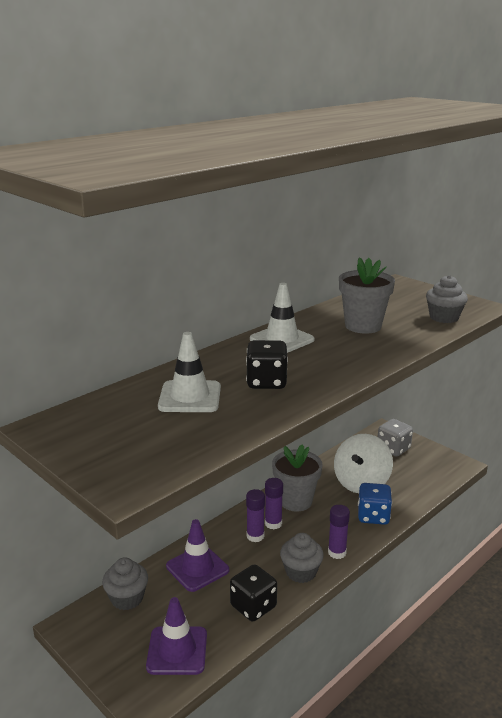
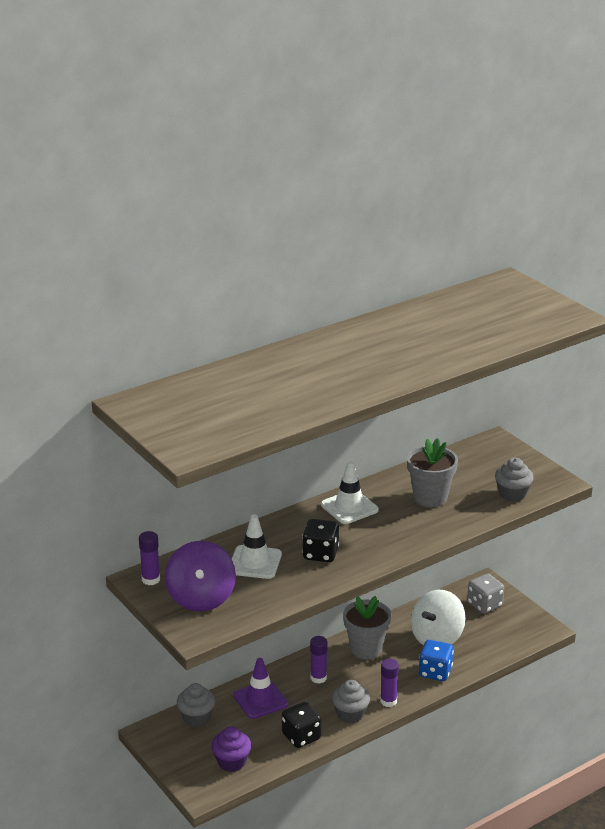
camera: 10 degrees right, 5 degrees up
(128, 441) = (201, 598): none -> purple spinning top
(177, 650) = (231, 762): purple traffic cone -> purple cupcake
(273, 523) = (338, 668): purple glue stick -> purple glue stick (151, 579)

